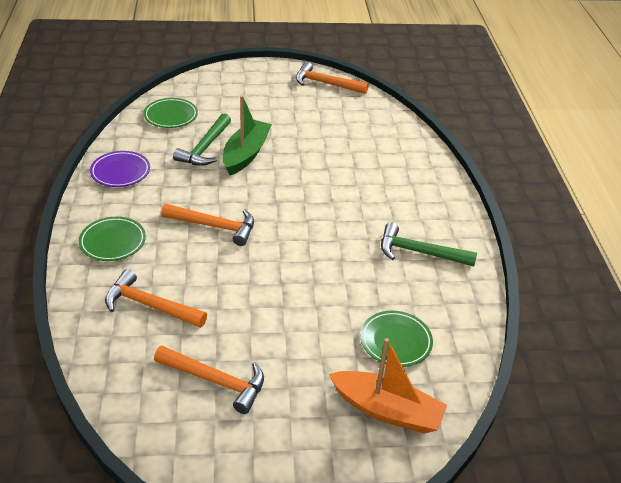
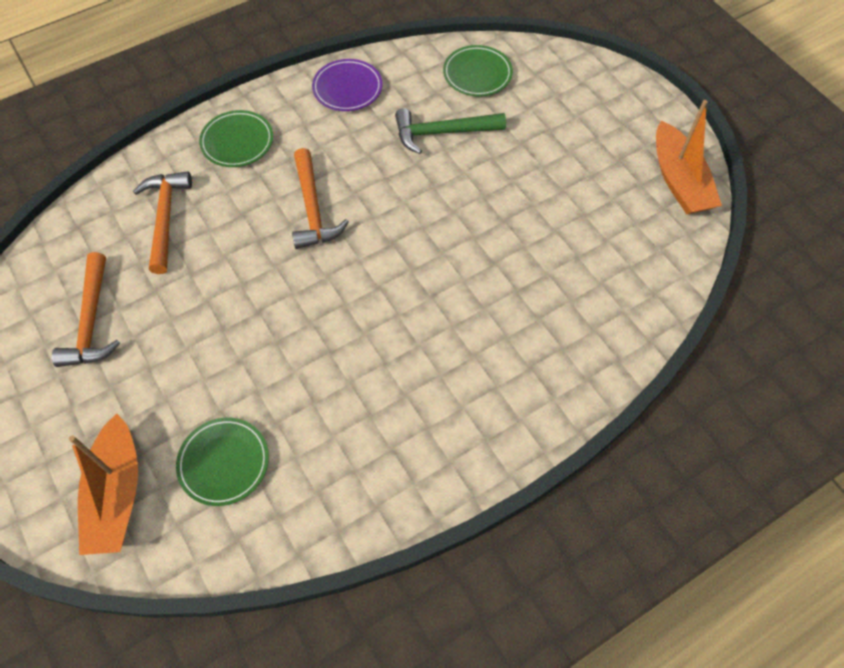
camera: 65 degrees right, 20 degrees up
(246, 154) = (459, 173): green boat -> none
(326, 84) = (679, 181): orange hammer -> orange boat
(419, 252) = (395, 430): green hammer -> none

